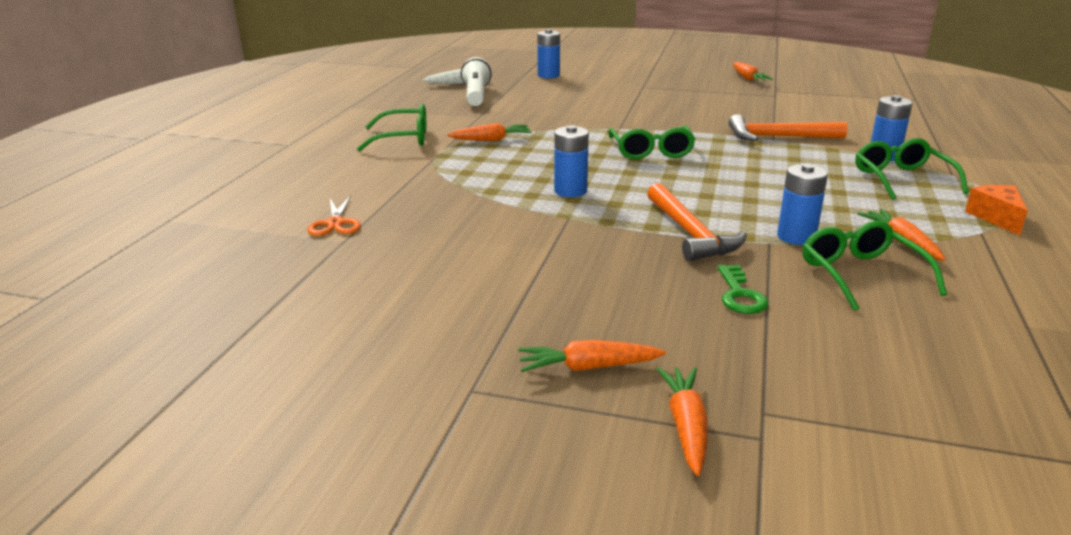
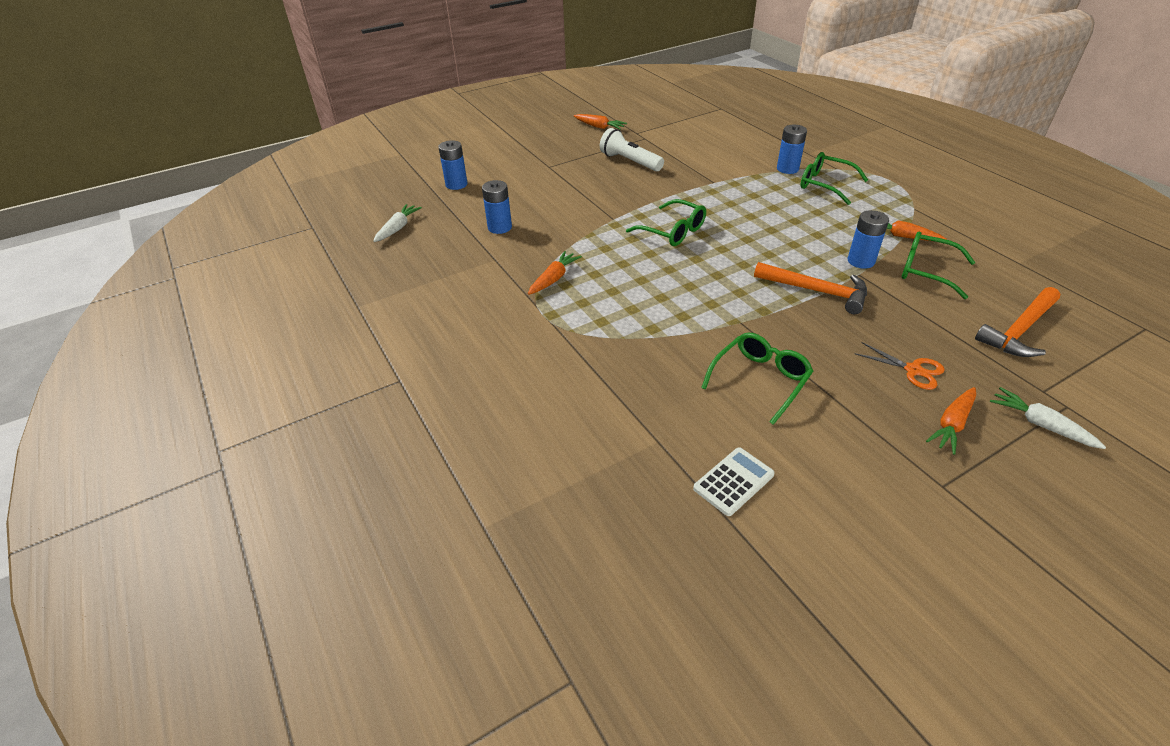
camera: 45 degrees left, 15 degrees up
(333, 285) = (733, 481): none -> white calculator
(335, 223) = (619, 431): orange scissors -> orange scissors (913, 370)
(404, 139) = (486, 315): green glasses -> green glasses (760, 380)
(476, 95) = (444, 236): white flashlight -> white flashlight (630, 162)
(570, 191) = (697, 297): blue battery -> blue battery (499, 227)
(686, 426) = (1040, 424): orange carrot -> white carrot
(740, 295) = (913, 322): green key -> none
(778, 137) = (714, 179): orange hammer -> orange hammer (1019, 330)
(996, 218) = (902, 193): orange cheese -> none

